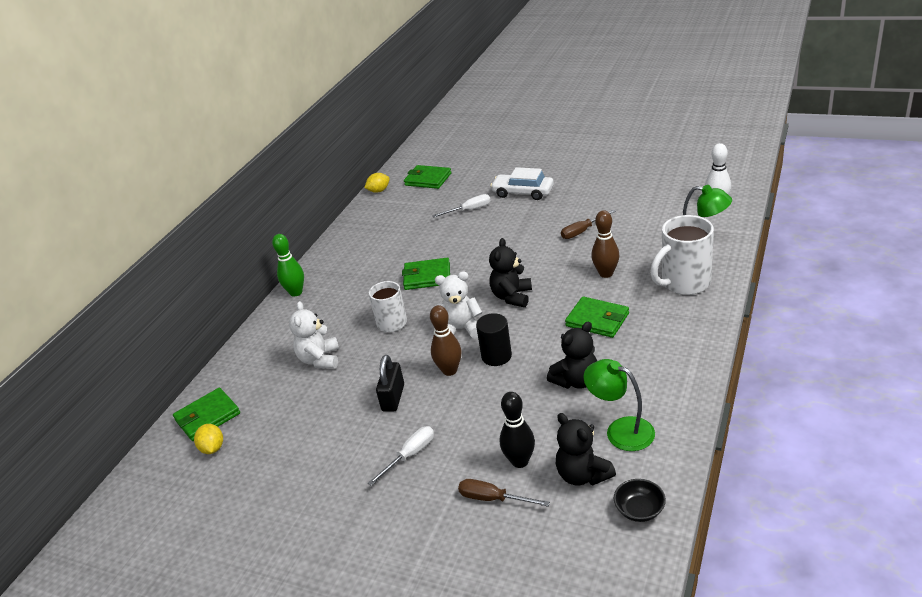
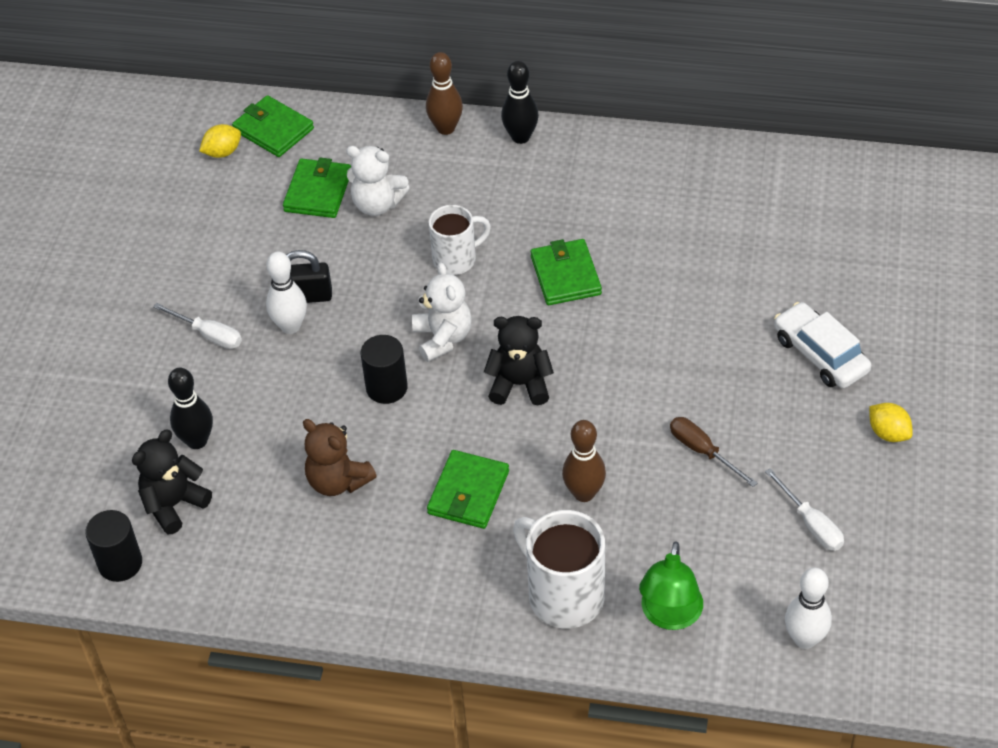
camera: 75 degrees right, 15 degrees up
(296, 292) = (520, 137): green bowling pin -> black bowling pin
(320, 359) = (377, 204): white teddy bear -> white teddy bear turned 150 degrees counterclockwise
(379, 191) = (807, 159): yellow lemon -> yellow lemon (888, 433)
(420, 406) = (290, 326): none -> white bowling pin
(428, 179) = (852, 216): green wallet -> green wallet (318, 191)
(449, 370) = (357, 343): brown bowling pin -> brown bowling pin (446, 128)
(469, 210) = (757, 291): white screwdriver -> white screwdriver (811, 524)
(493, 499) = (141, 424): brown screwdriver -> none
(523, 192) = (820, 354): white car -> white car turned 45 degrees counterclockwise
(576, 381) = (338, 481): black teddy bear -> brown teddy bear
(621, 430) = (247, 536): green lamp -> none
(639, 510) = (120, 563): black bowl -> black cylinder

